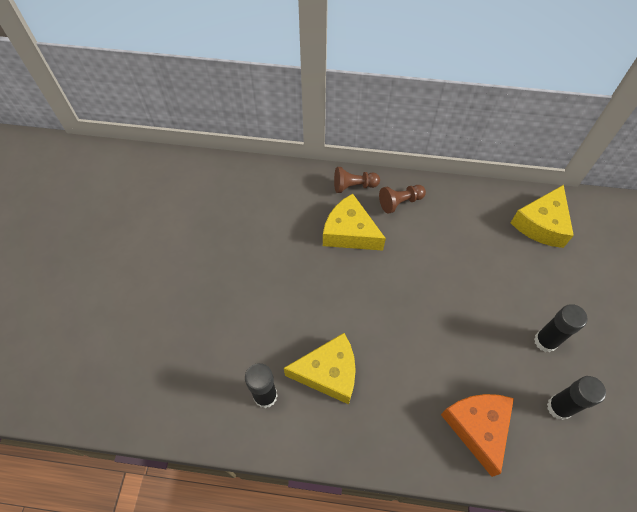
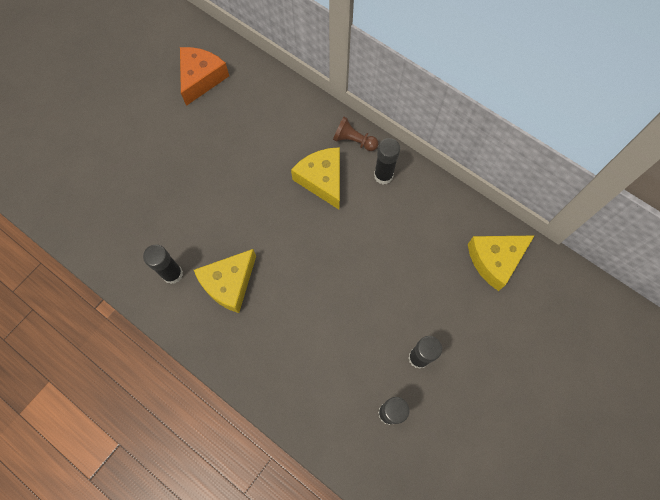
camera: 30 degrees right, 10 degrees up
(328, 373) = (229, 283): yellow cheese -> yellow cheese turned 105 degrees clockwise
(400, 202) = (383, 175): brown pawn -> black glue stick
(478, 427) = (313, 389): orange cheese -> orange cheese (201, 78)

